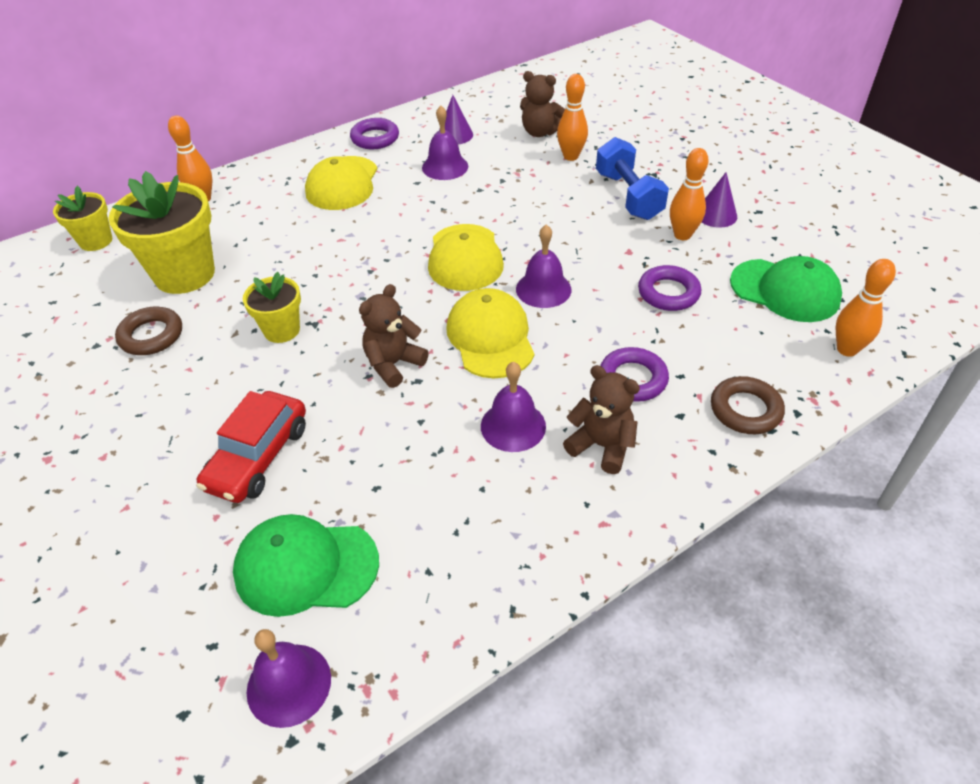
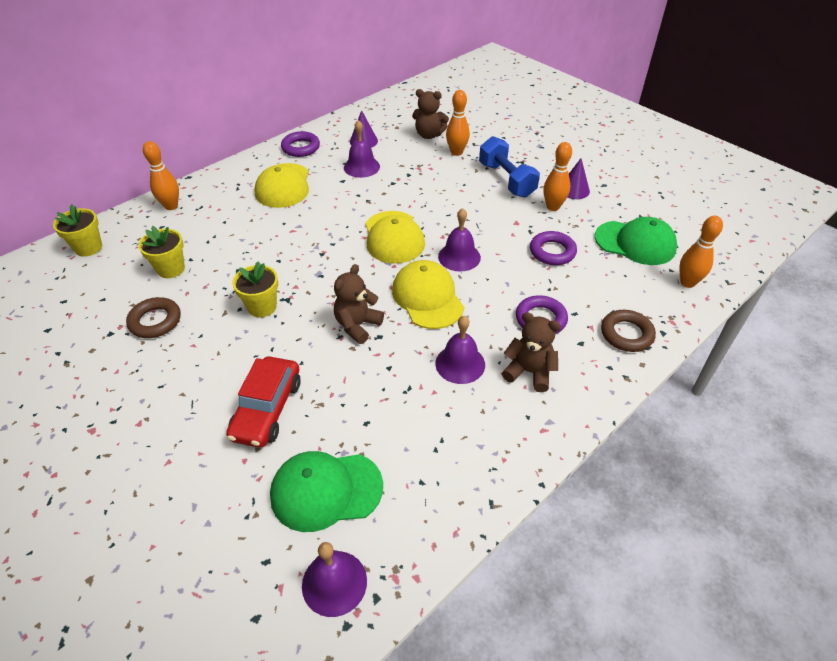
camera: 10 degrees left, 0 degrees up
(184, 274) = (171, 269): yellow flower pot -> yellow flower pot, size x0.56

